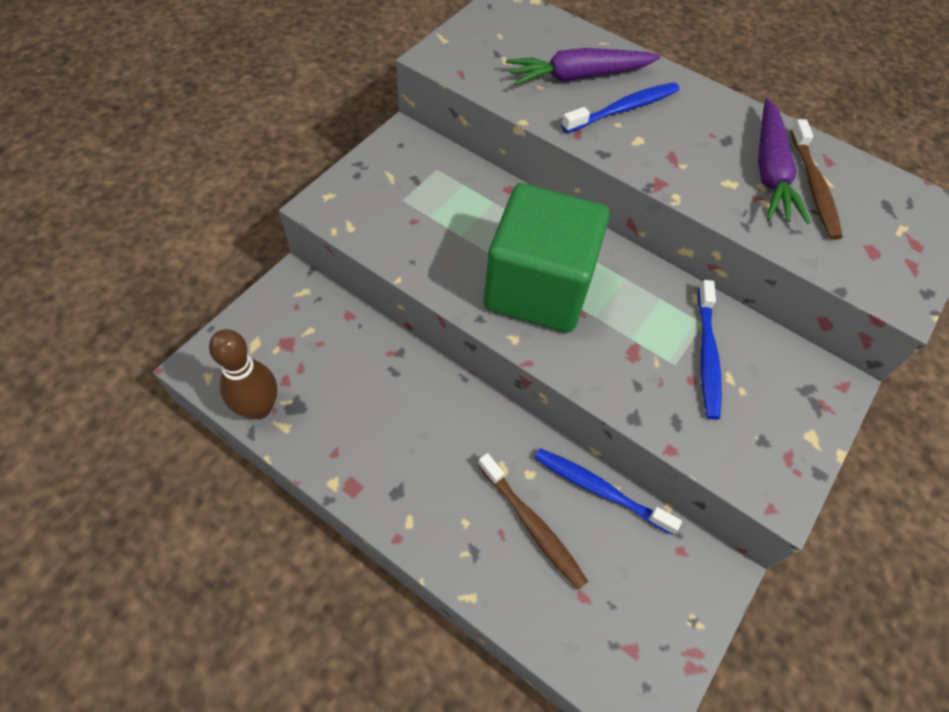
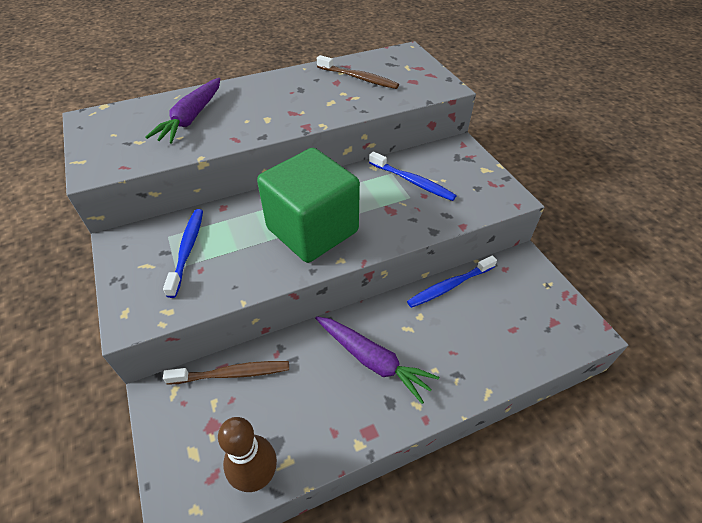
camera: 55 degrees left, 10 degrees down
(532, 525) = (455, 332): brown toothbrush -> brown toothbrush (232, 373)
(623, 109) = (237, 113): blue toothbrush -> blue toothbrush (187, 250)
(770, 171) = (336, 86): purple carrot -> purple carrot (373, 361)

